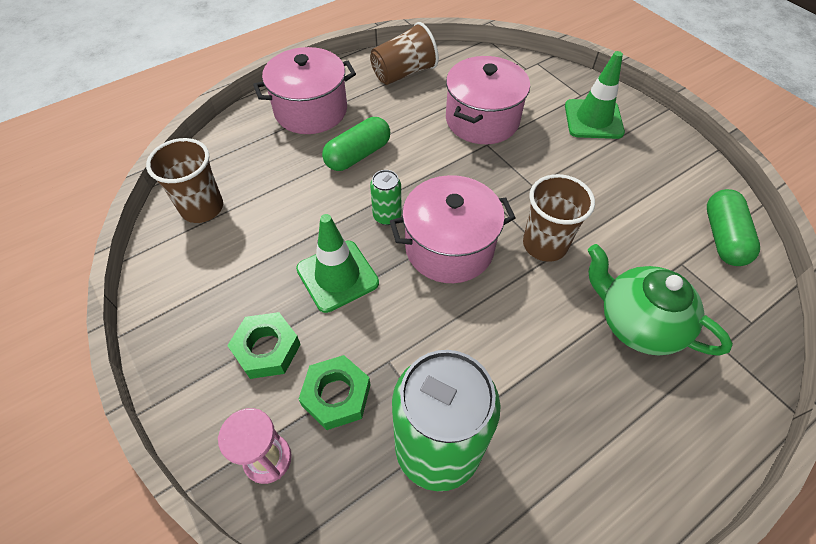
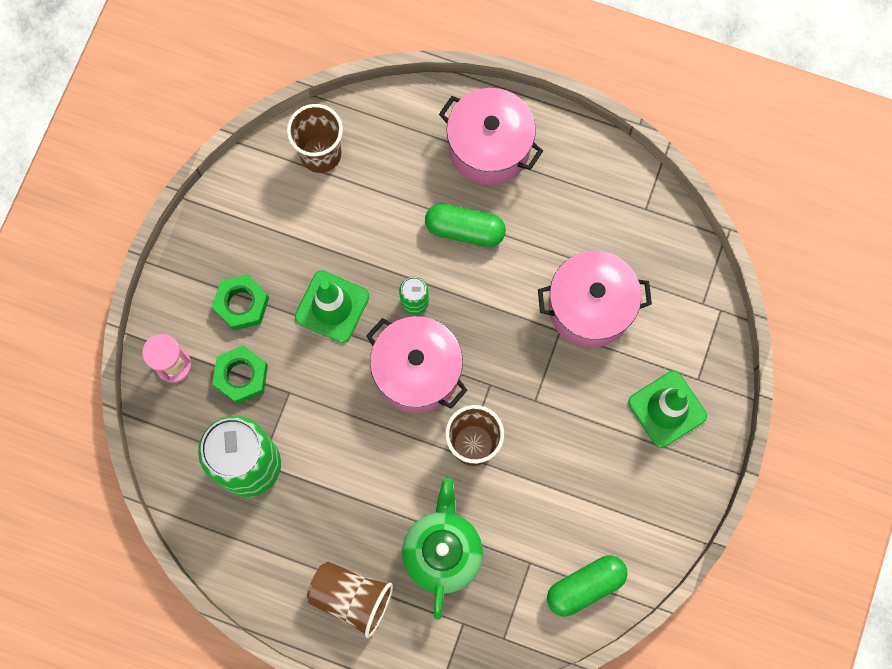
camera: 55 degrees right, 20 degrees up
(404, 73) = (604, 192): brown cup -> brown cup (351, 597)

